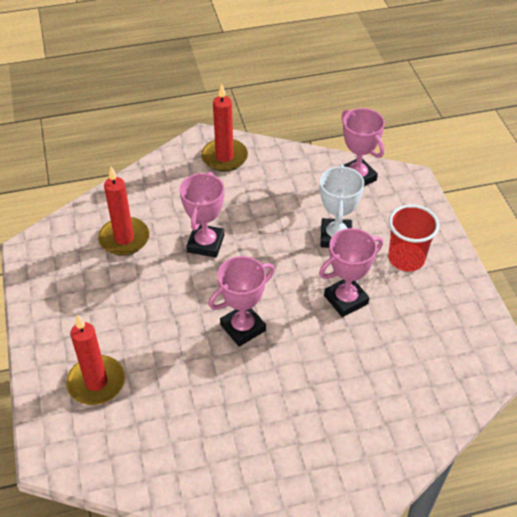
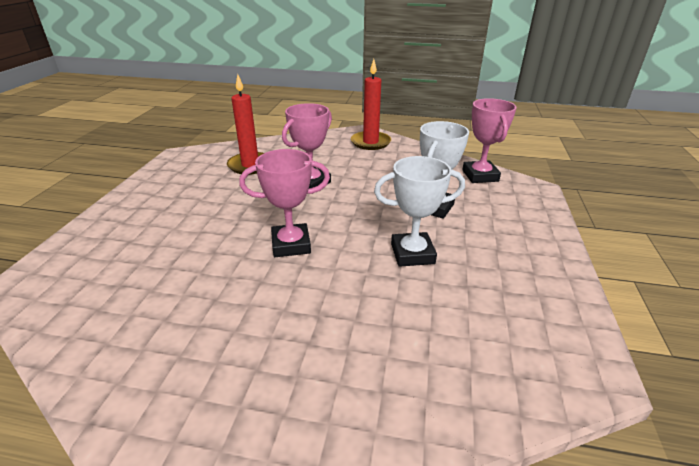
camera: 25 degrees right, 15 degrees down
(96, 382) = (126, 243): red candle -> none
(346, 299) = (412, 254): pink trophy -> white trophy
(406, 259) = (500, 240): red cup -> none

